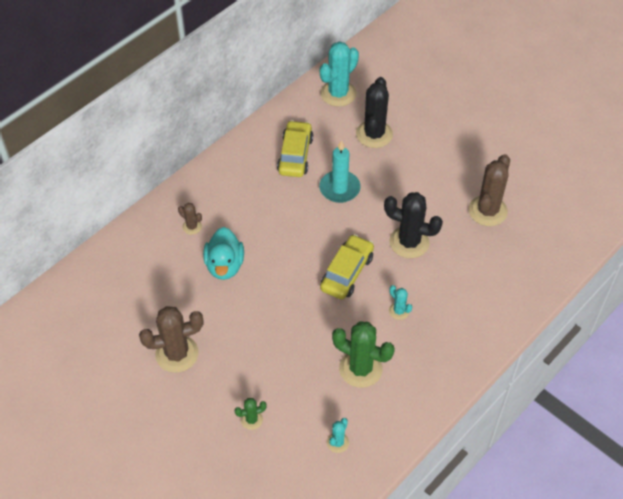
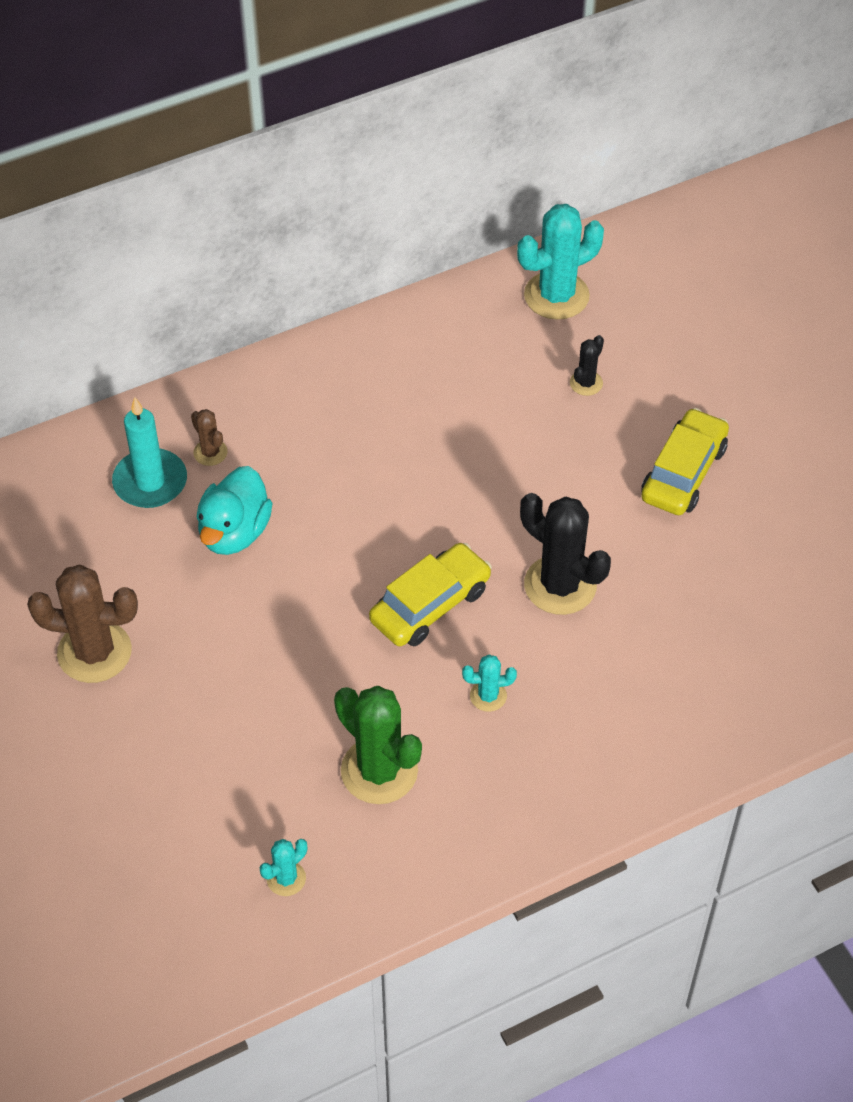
camera: 20 degrees right, 0 degrees up
(251, 419) = (165, 796): green cactus -> none
(295, 155) = (434, 381): yellow car -> yellow car (683, 473)
(339, 188) = (483, 459): turquoise candle -> turquoise candle (150, 482)
(374, 134) = (586, 383): black cactus -> black cactus, size x0.49
(399, 311) = (488, 696): turquoise cactus -> turquoise cactus turned 75 degrees counterclockwise
(487, 211) = (723, 572): brown cactus -> none

